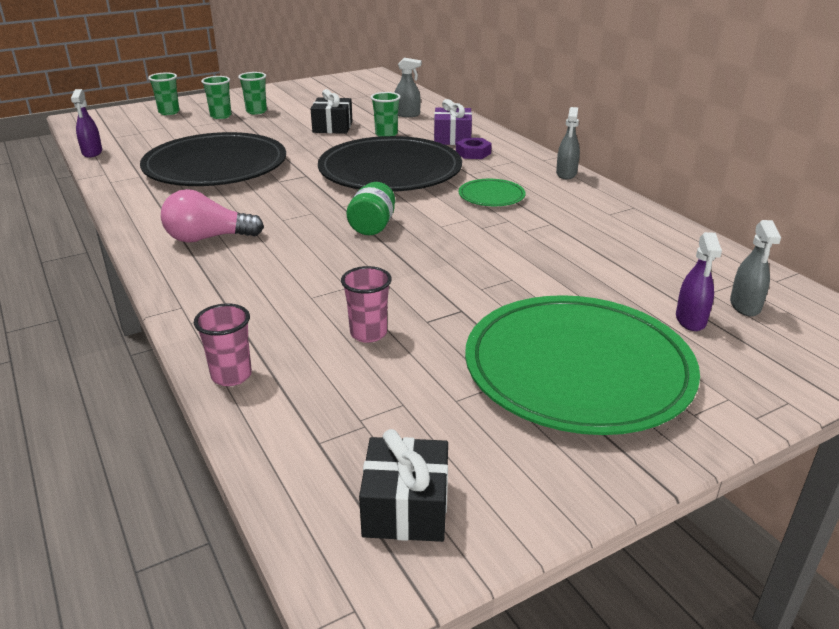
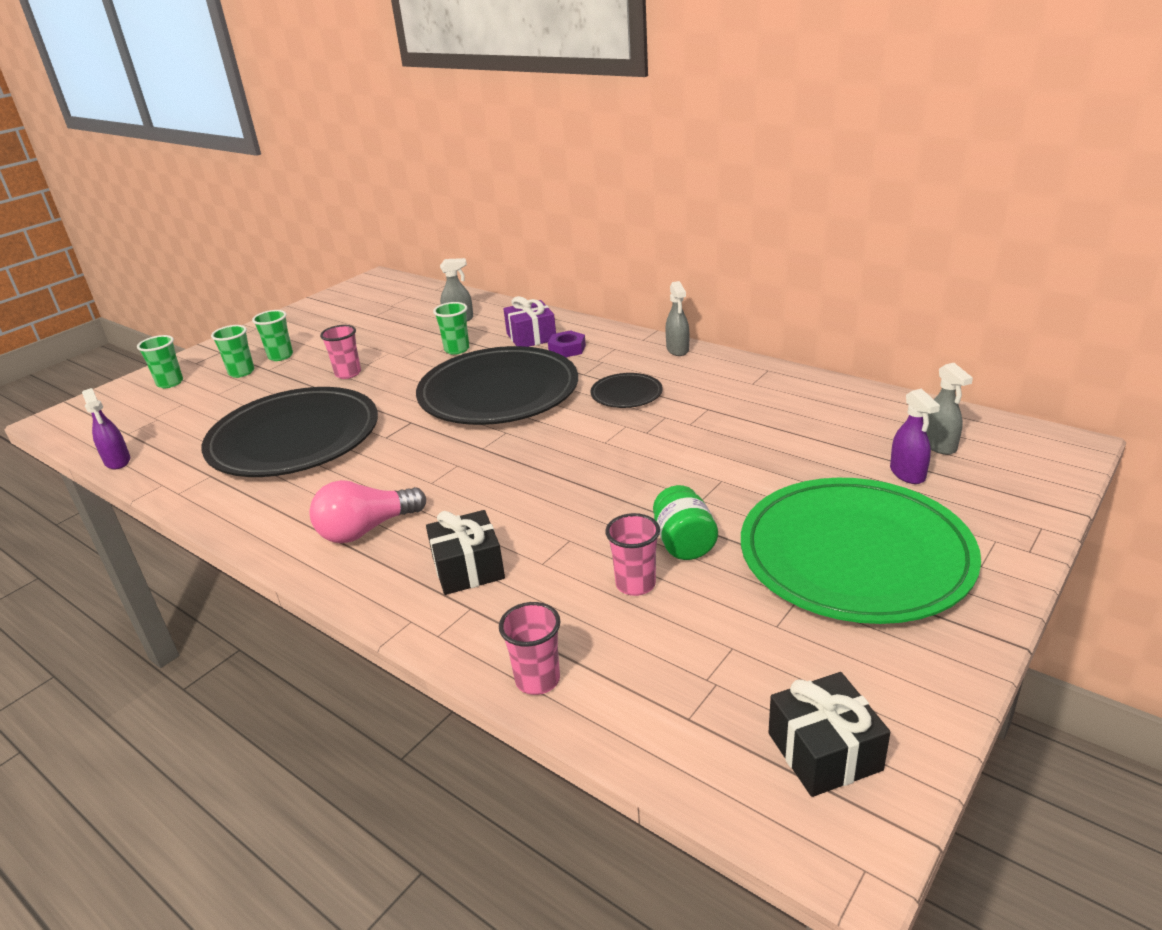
camera: 20 degrees left, 0 degrees up
(292, 133) = (348, 373): none -> pink cup
(332, 127) = (389, 355): black gift -> black gift (468, 568)
(372, 226) = (536, 463): green jar -> green jar (684, 543)
(491, 196) = (626, 394): green plate -> black plate

